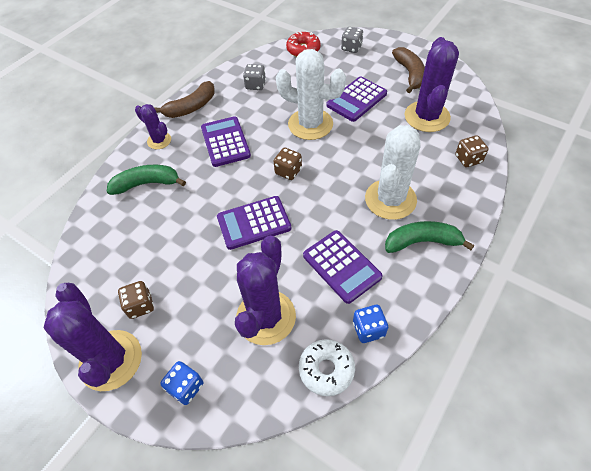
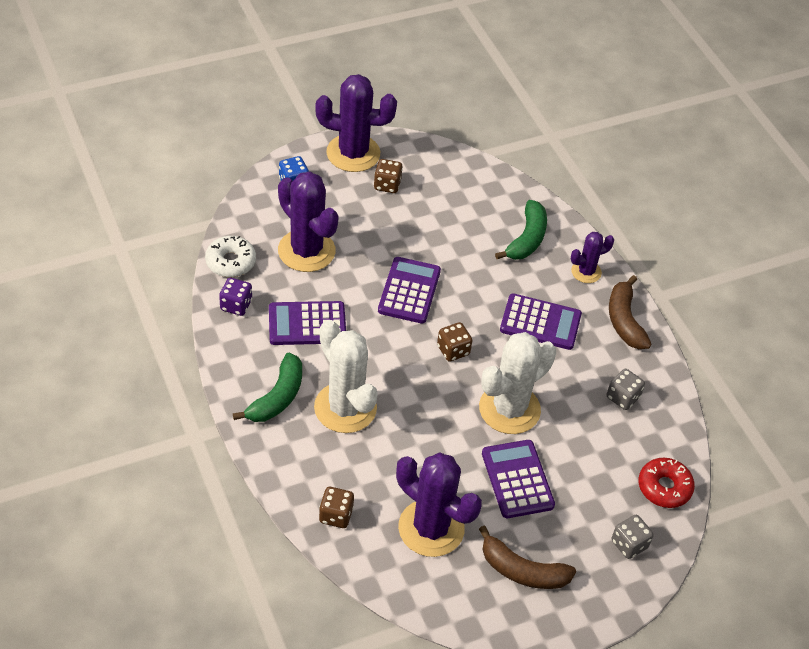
camera: 115 degrees right, 5 degrees down
(368, 329) = (236, 305): blue dice -> purple dice

